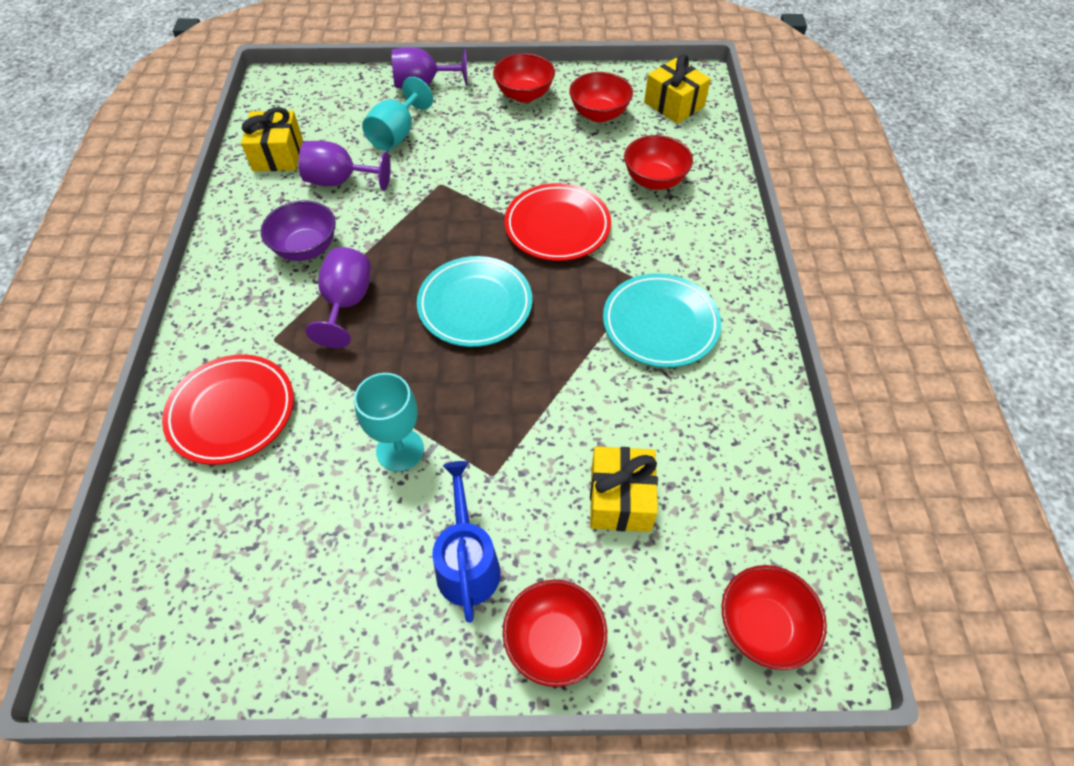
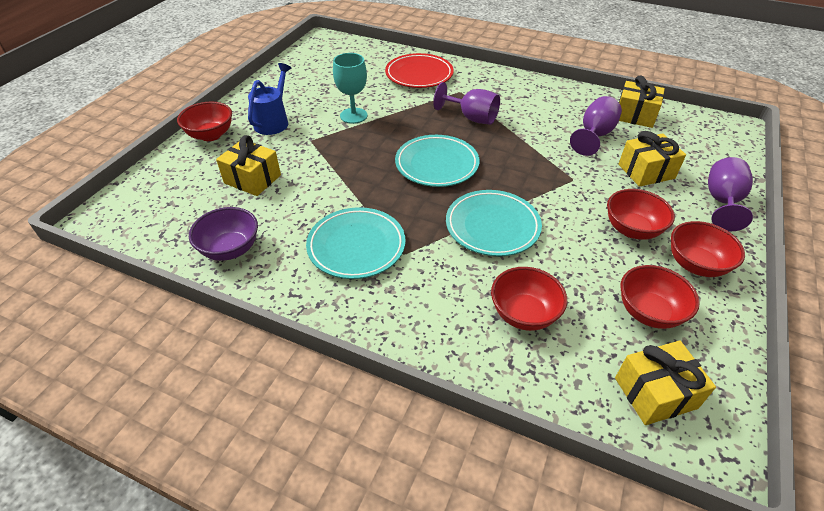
camera: 115 degrees right, 10 degrees down
(306, 248) = (529, 112): purple bowl -> purple bowl (230, 249)
(397, 134) = (646, 171): turquoise goblet -> yellow gift
(467, 562) = (274, 121): blue watering can -> blue watering can turned 90 degrees counterclockwise
(557, 226) = (492, 226): red plate -> turquoise plate
(762, 627) = (135, 203): red bowl -> red bowl (632, 229)

